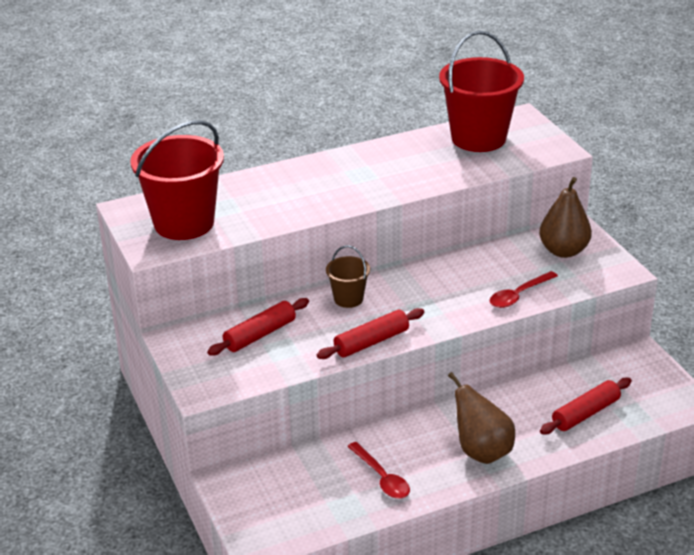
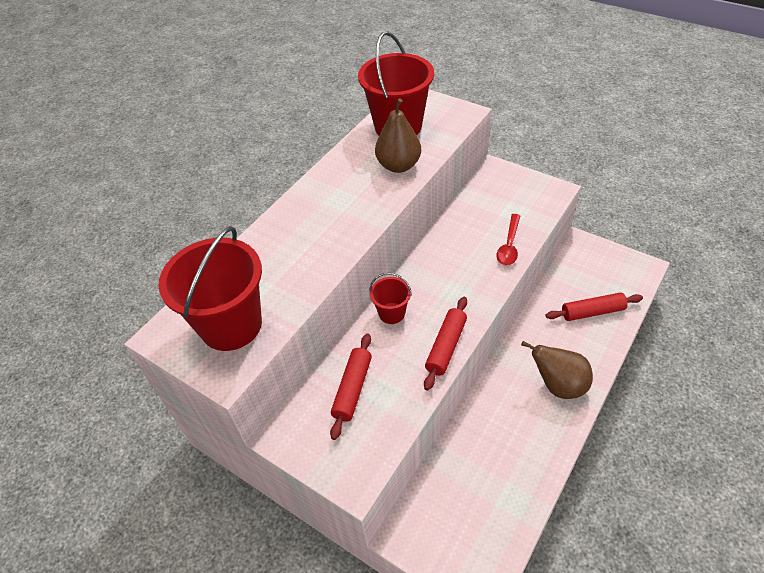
camera: 30 degrees left, 15 degrees up
(348, 299) = (391, 313): brown bucket -> red bucket
(382, 478) = (513, 453): red spoon -> none
(563, 251) = (502, 192): brown pear -> brown pear (398, 166)
(585, 413) = (592, 312): red rolling pin -> red rolling pin turned 60 degrees clockwise

